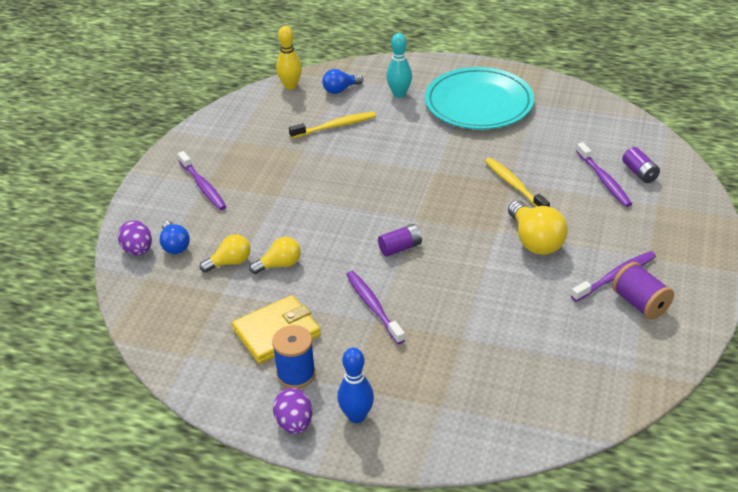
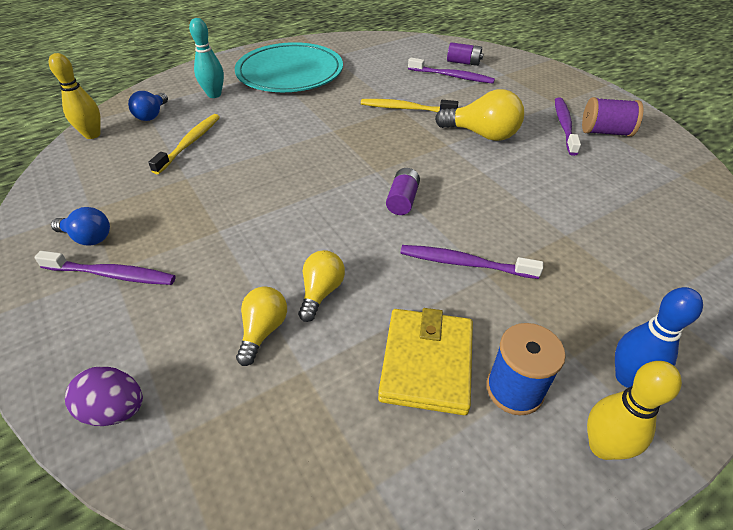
camera: 50 degrees left, 5 degrees up
(175, 245) = (164, 364): blue light bulb -> blue light bulb (88, 238)
(294, 423) = (602, 446): purple egg -> yellow bowling pin

